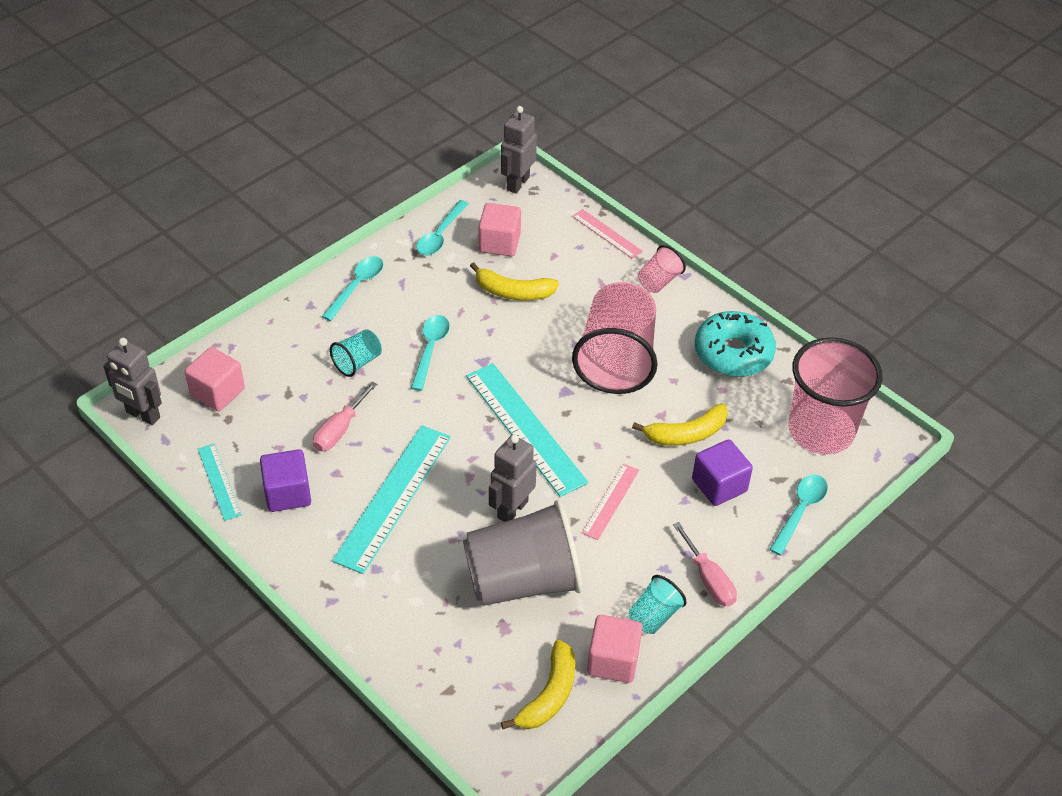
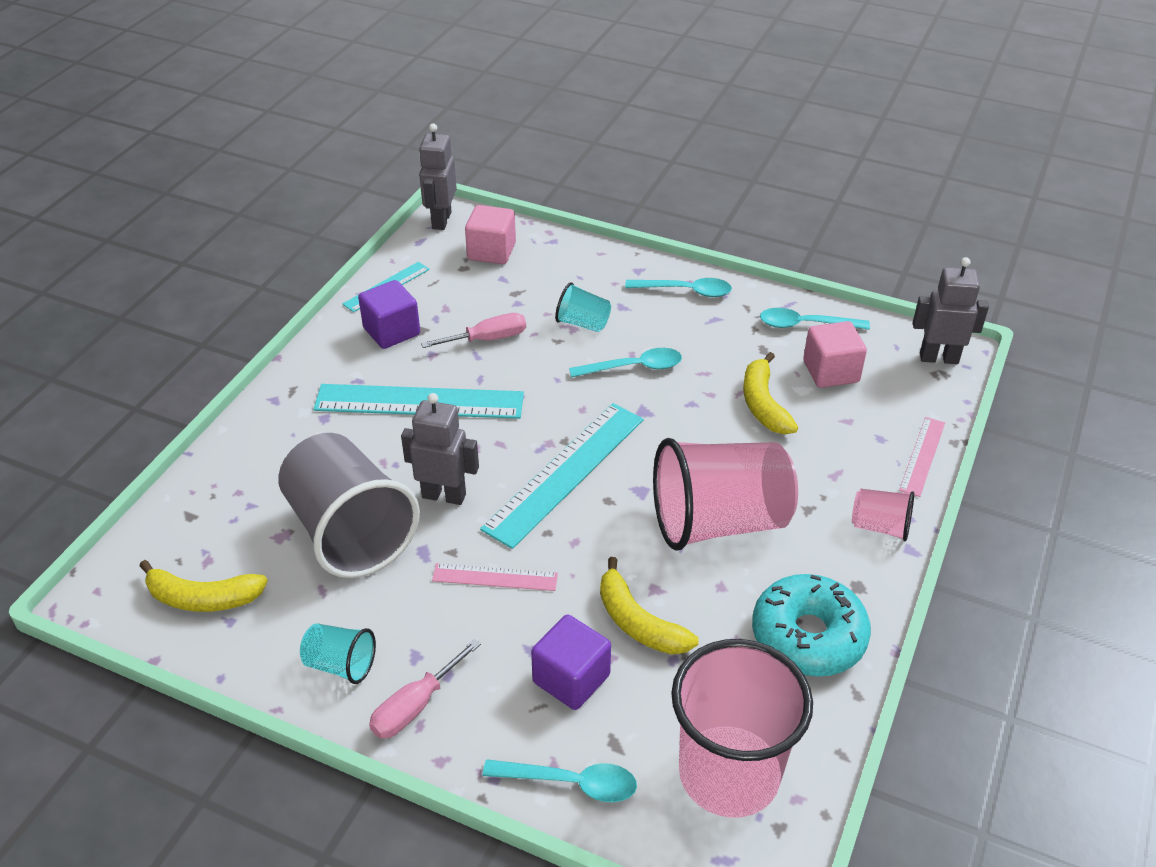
camera: 70 degrees right, 5 degrees down
(339, 430) = (488, 339): pink screwdriver -> pink screwdriver turned 150 degrees clockwise
(613, 660) = (264, 642): pink cube -> none

